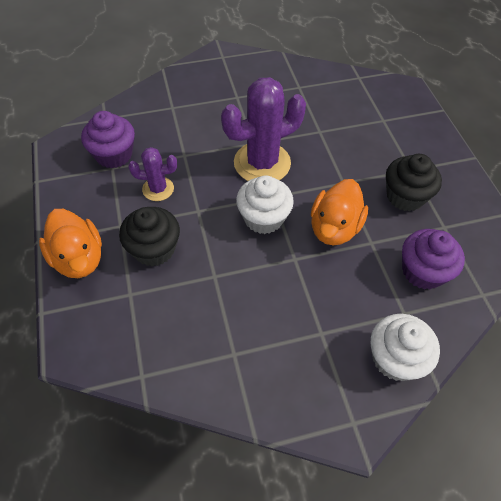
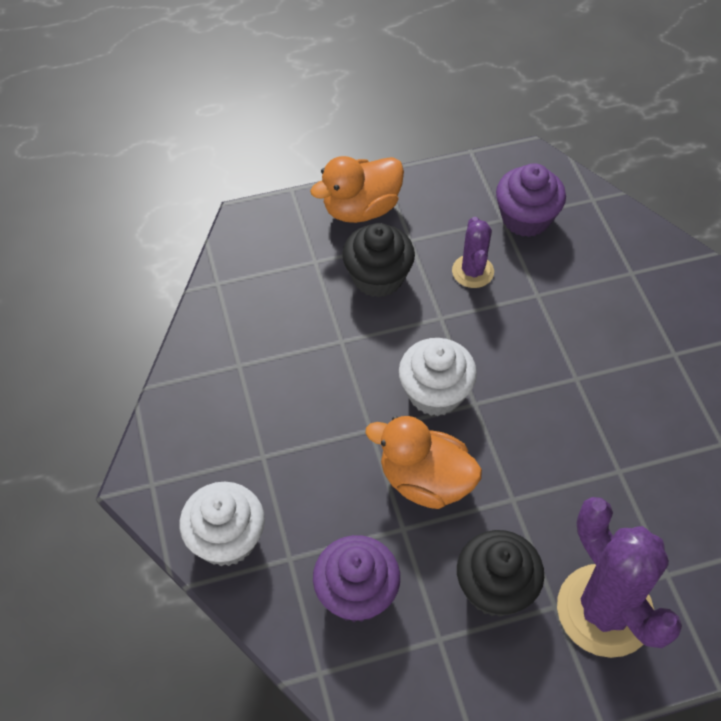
camera: 90 degrees right, 0 degrees up
(262, 163) = (537, 390): purple cactus -> purple cactus (604, 610)

